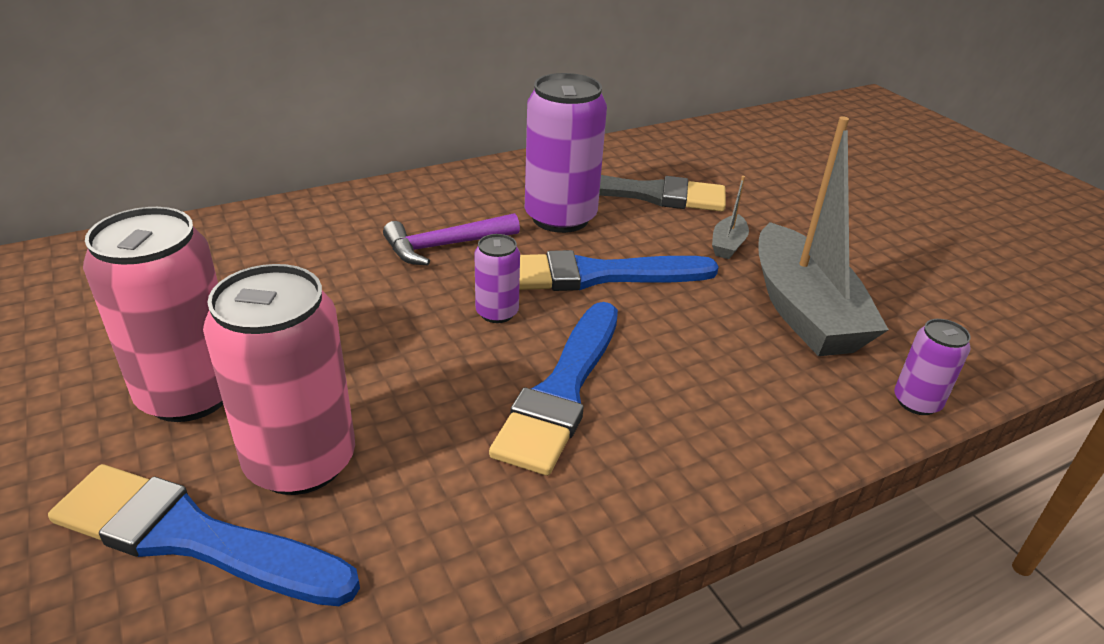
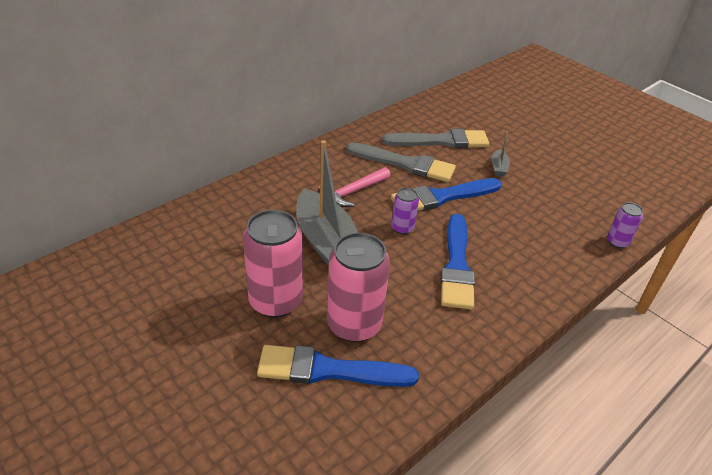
camera: 15 degrees left, 5 degrees up
(444, 246) = (353, 192): purple hammer -> pink hammer
(560, 217) = (404, 164): purple can -> grey brush
(804, 311) = (550, 201): grey boat -> grey boat (326, 242)

